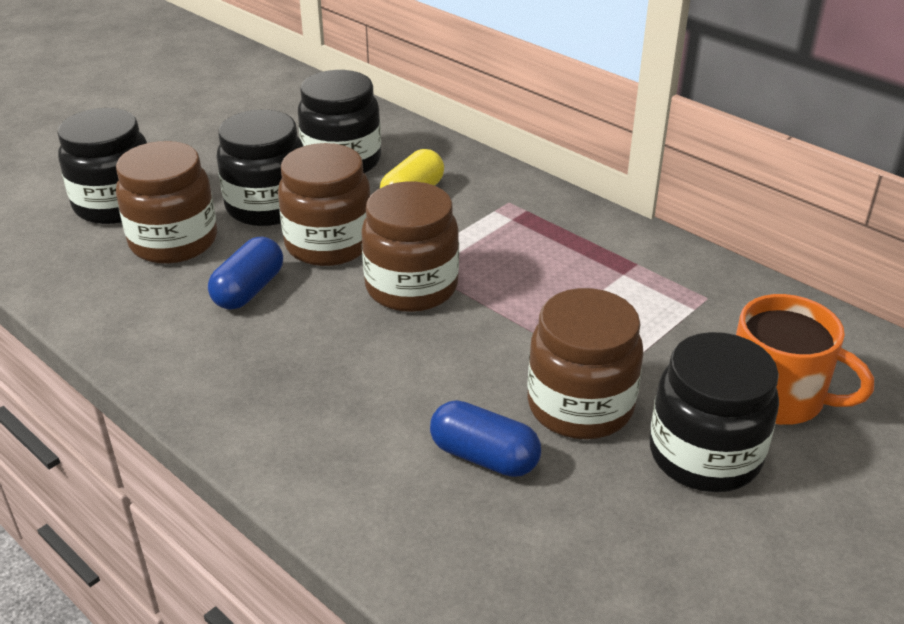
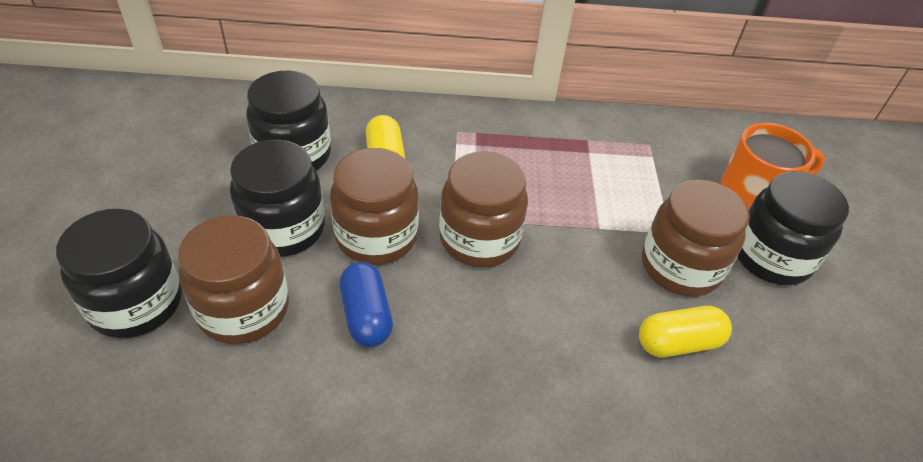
camera: 45 degrees left, 10 degrees up
(484, 457) = (678, 342): blue capsule -> yellow capsule

